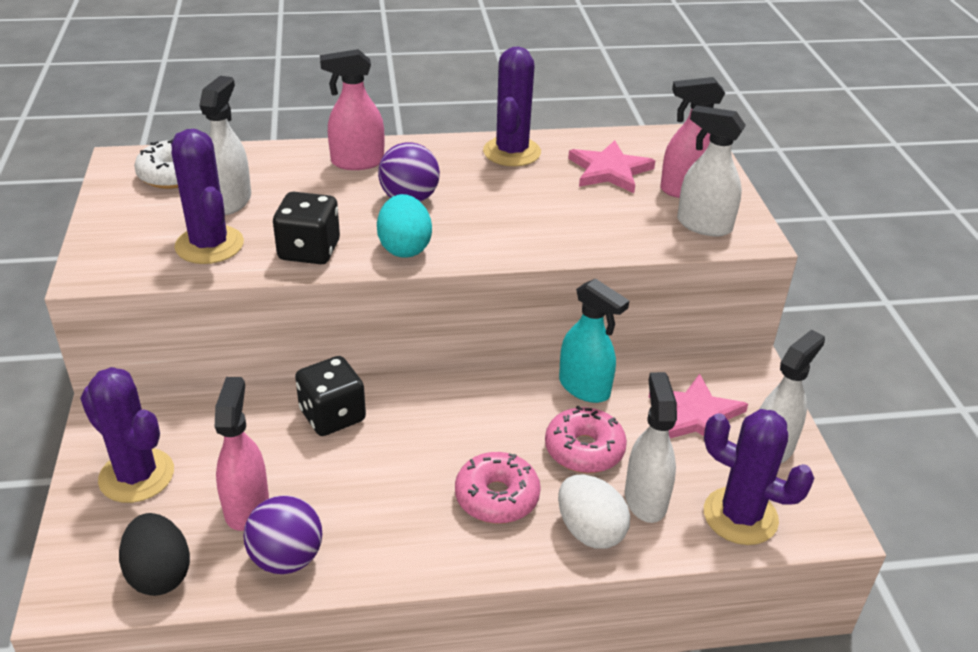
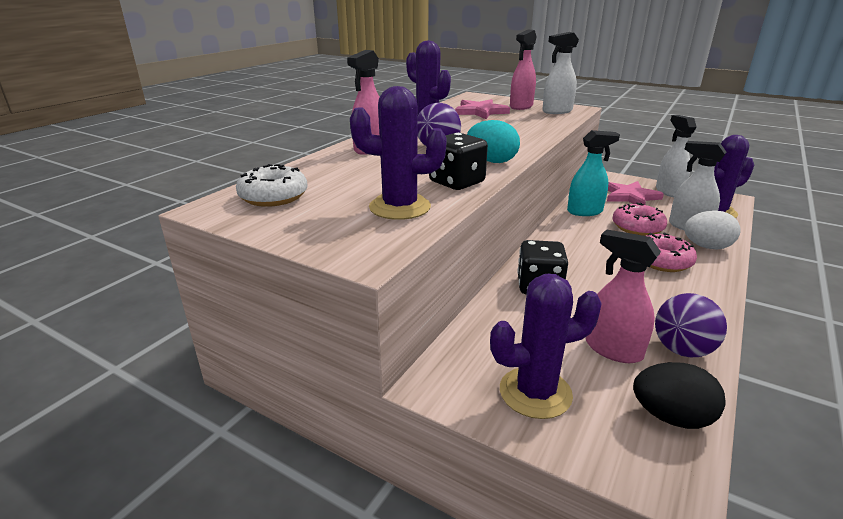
camera: 50 degrees left, 10 degrees down
(231, 201) = (350, 188): white spray bottle -> none

